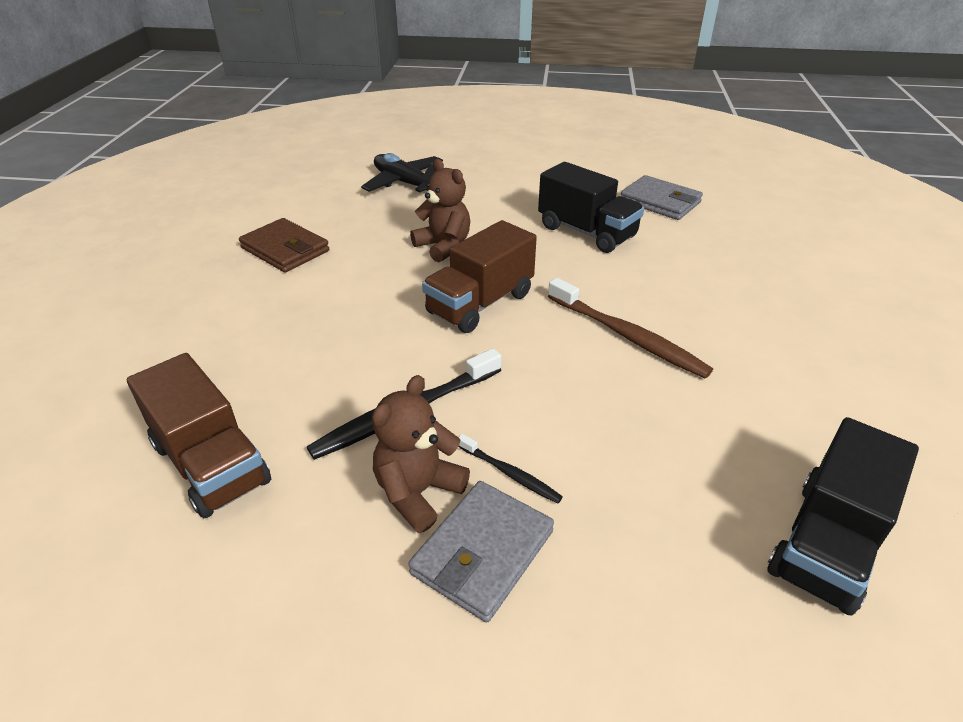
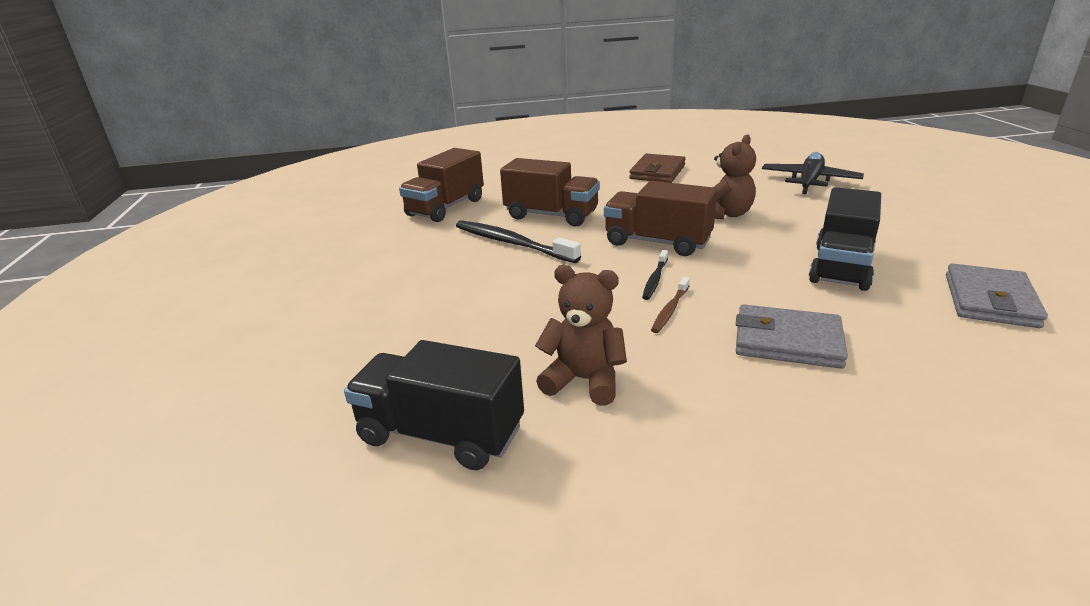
camera: 75 degrees right, 10 degrees down
(343, 360) = (551, 215): none -> brown truck
(418, 492) = (443, 261): brown teddy bear -> brown teddy bear (584, 380)
(483, 552) = (401, 288): grey wallet -> grey wallet (787, 341)
(510, 474) = (470, 285): black toothbrush -> black toothbrush (655, 279)
(627, 336) = (670, 310): brown toothbrush -> brown toothbrush, size x0.52

